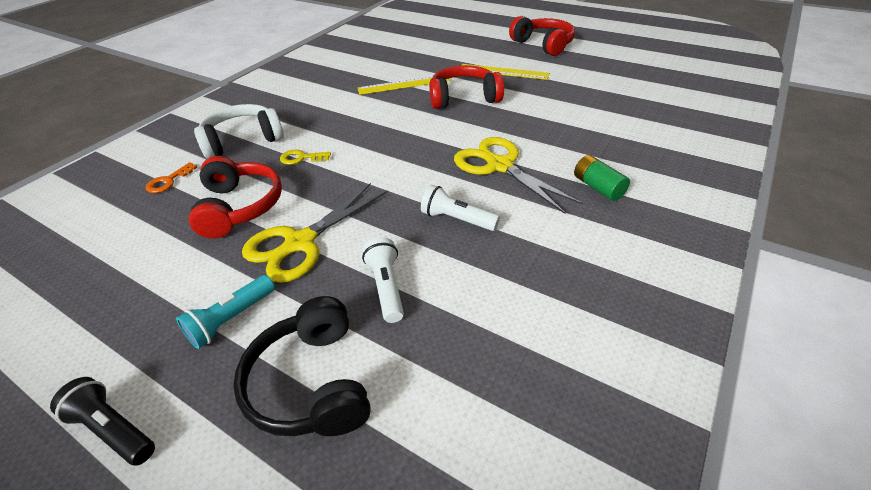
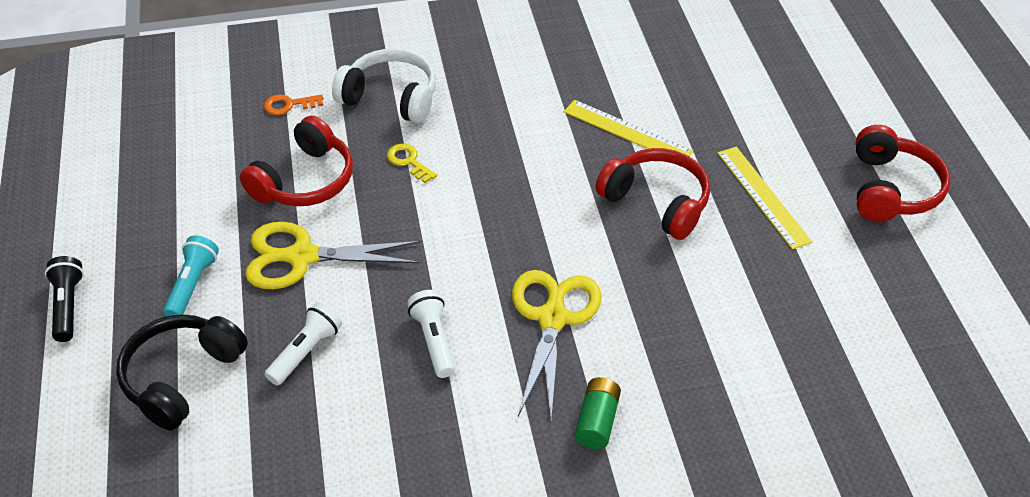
camera: 45 degrees right, 5 degrees up
(231, 319) = (193, 285): turquoise flashlight -> turquoise flashlight turned 105 degrees clockwise

